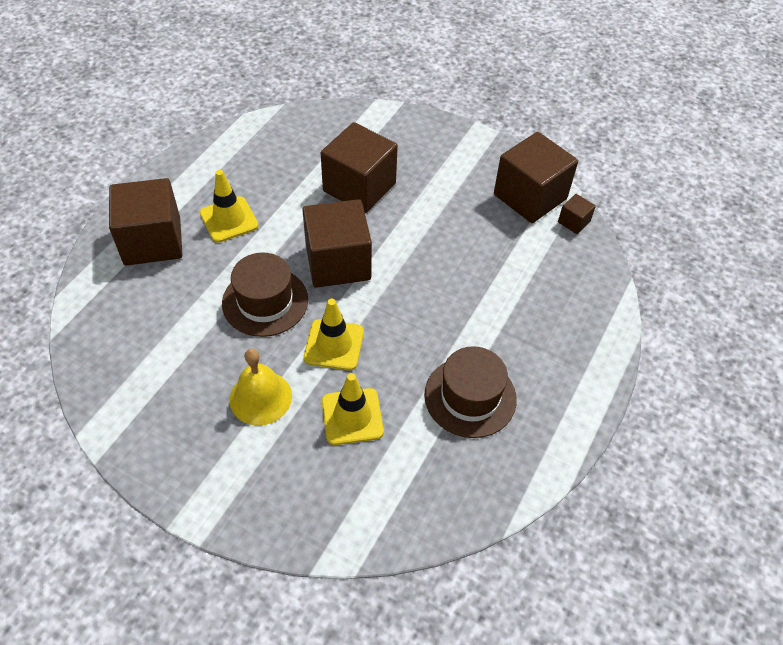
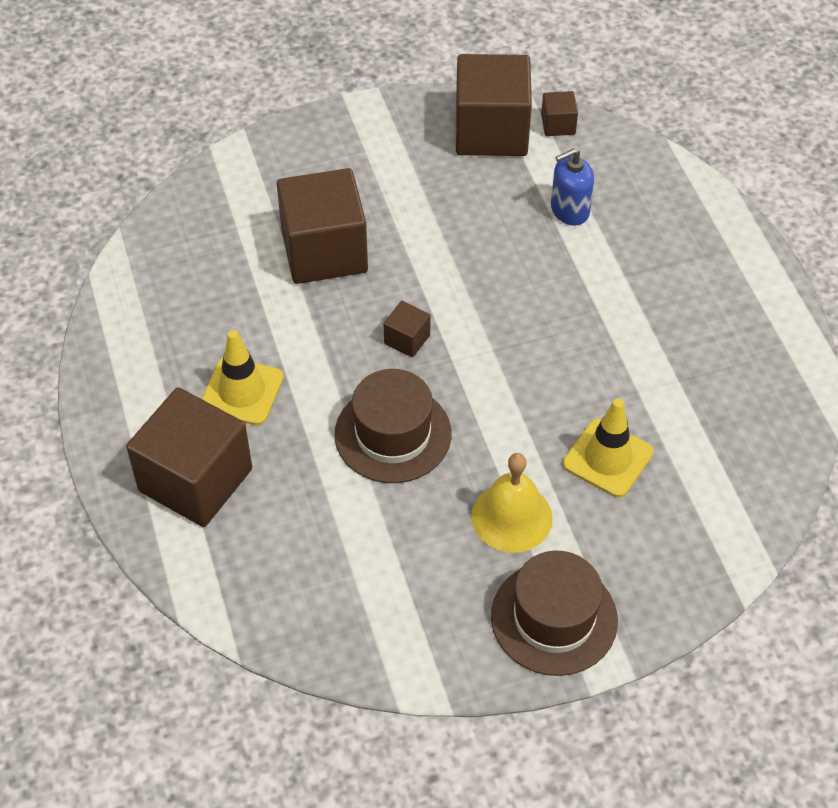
camera: 45 degrees left, 0 degrees up
(334, 345) = (508, 414): yellow traffic cone -> none
(338, 262) = (407, 339): brown cube -> brown cube, size x0.44
(470, 397) = (675, 353): brown hat -> brown hat (554, 618)
(517, 270) = (569, 210): none -> blue soap dispenser

